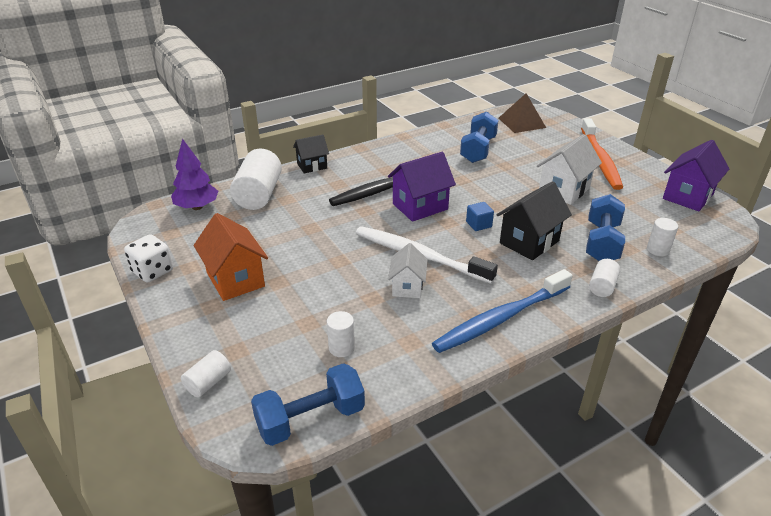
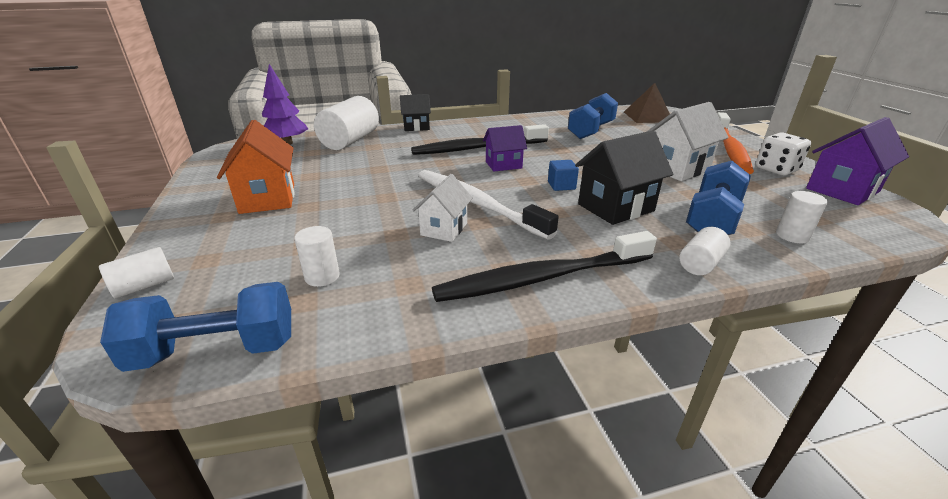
camera: 15 degrees right, 5 degrees down
(152, 271) = (199, 182): white dice -> white dice (776, 169)
(420, 206) = (503, 165): purple house -> purple house, size x0.64
(501, 318) = (543, 278): blue toothbrush -> black toothbrush

